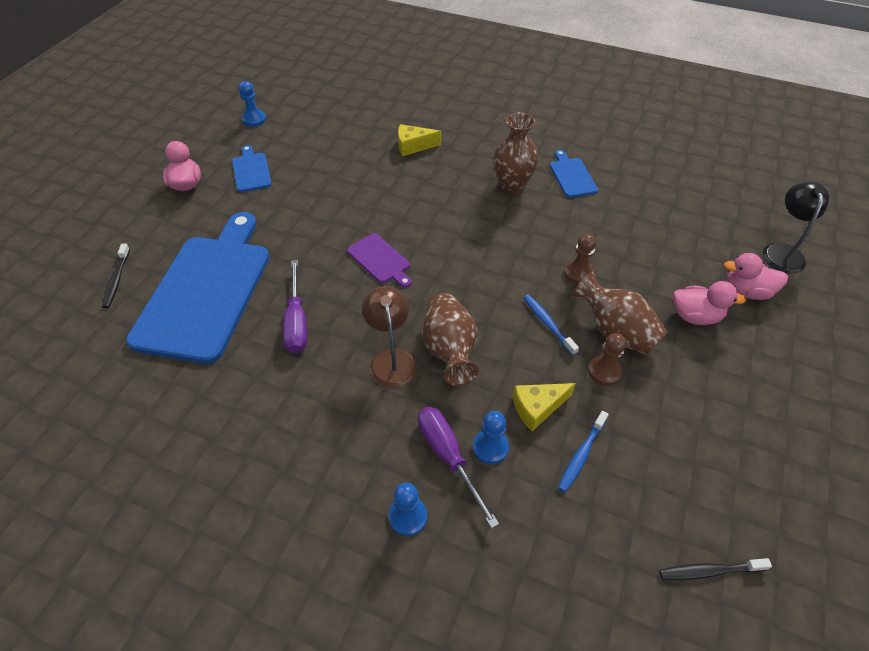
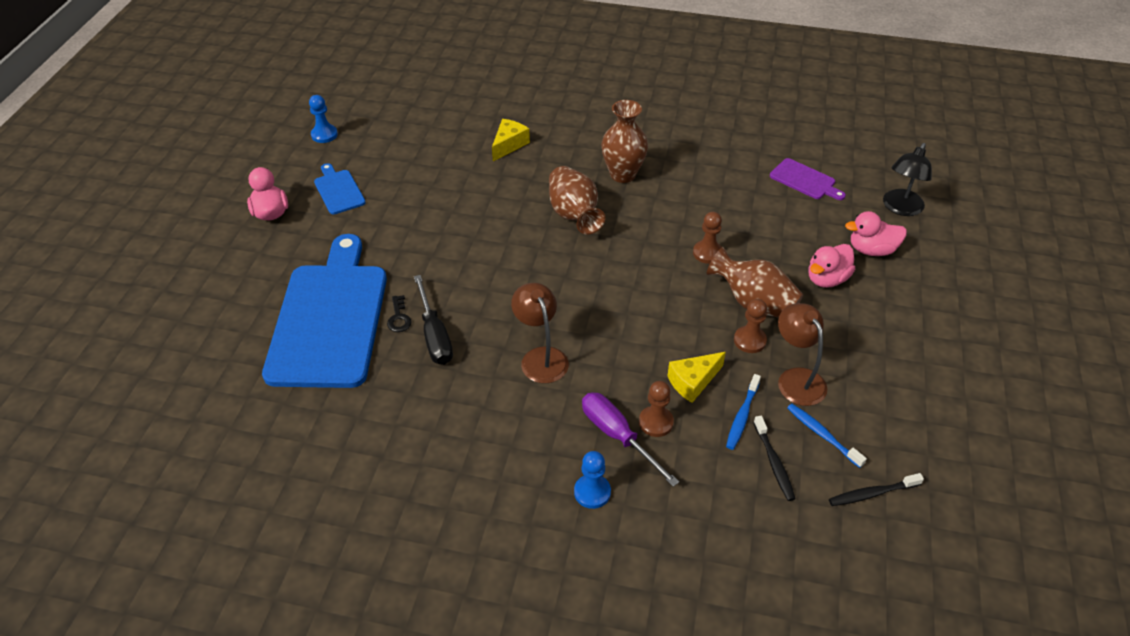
camera: 10 degrees left, 5 degrees down
(117, 280) = (228, 320): black toothbrush -> black toothbrush (774, 463)
(269, 299) = (399, 318): none -> black key
(297, 321) = (434, 335): purple screwdriver -> black screwdriver
(380, 260) = (504, 265): purple cutting board -> purple cutting board (805, 180)
(413, 146) = (509, 145): yellow cheese -> yellow cheese turned 135 degrees clockwise
(449, 350) = (596, 341): brown vase -> brown vase (574, 215)
(490, 447) = (656, 422): blue pawn -> brown pawn
(548, 324) = (687, 304): blue toothbrush -> blue toothbrush (822, 435)
(572, 176) = (682, 158): blue cutting board -> none
(646, 421) = (796, 378): none -> brown lamp
(695, 316) = (827, 279): pink duck -> pink duck turned 135 degrees clockwise
(782, 252) = (900, 208): black lamp -> black lamp turned 150 degrees counterclockwise

